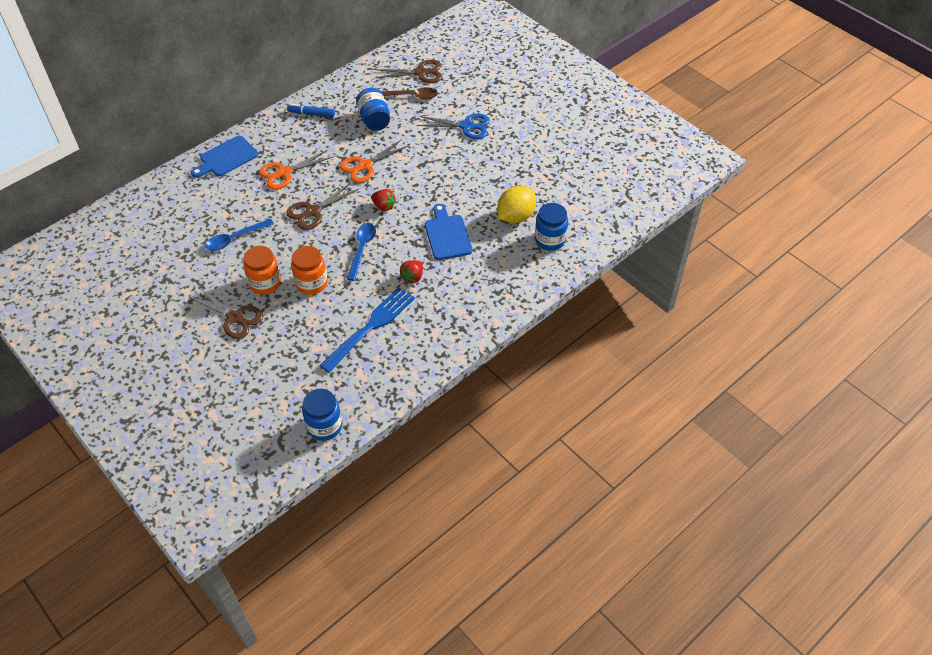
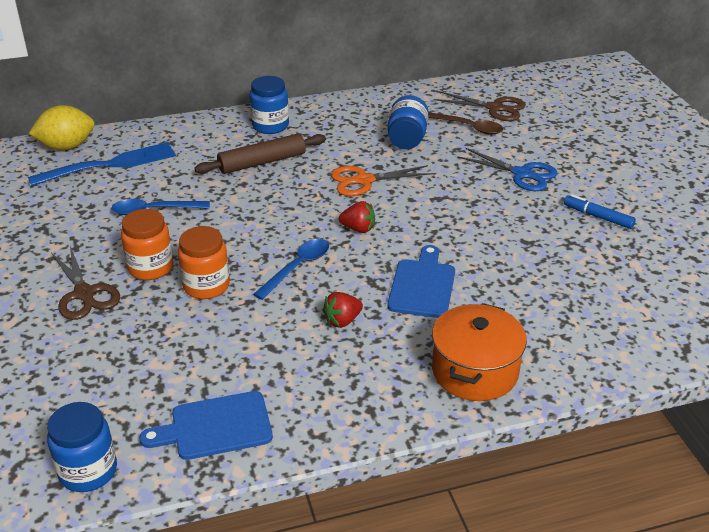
camera: 25 degrees right, 15 degrees down
(226, 158) = (208, 131): blue cutting board -> blue cutting board (215, 427)
(284, 173) = (262, 162): orange scissors -> brown rolling pin
(311, 114) = (335, 115): blue marker -> blue marker (598, 217)
(313, 211) = (266, 209): brown scissors -> none
(370, 327) = (243, 364): blue fork -> blue fork (109, 165)
(384, 206) = (358, 229): red strawberry -> red strawberry turned 45 degrees counterclockwise
(507, 282) = (475, 371): none -> orange pot
(515, 216) = (534, 292): yellow lemon -> yellow lemon (67, 146)
(550, 240) = (570, 337): blue jar -> blue jar (270, 126)

